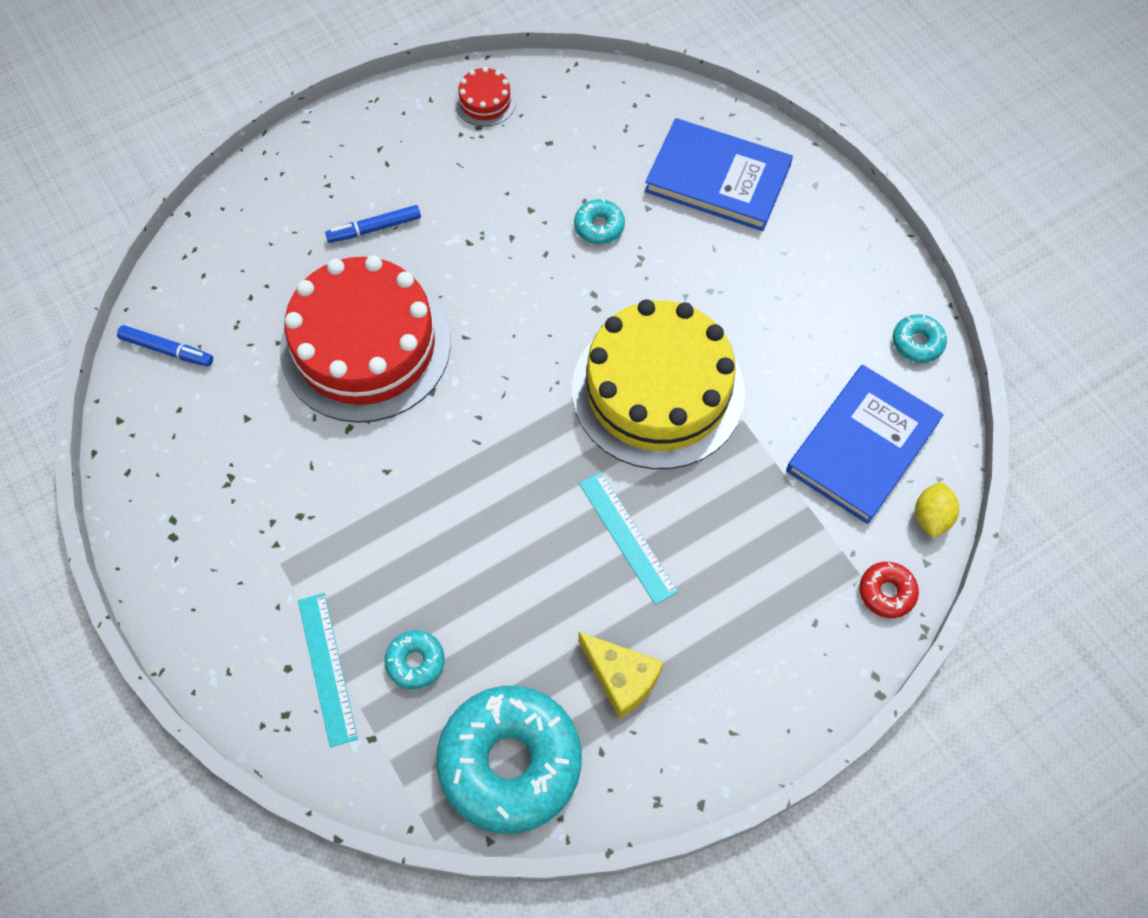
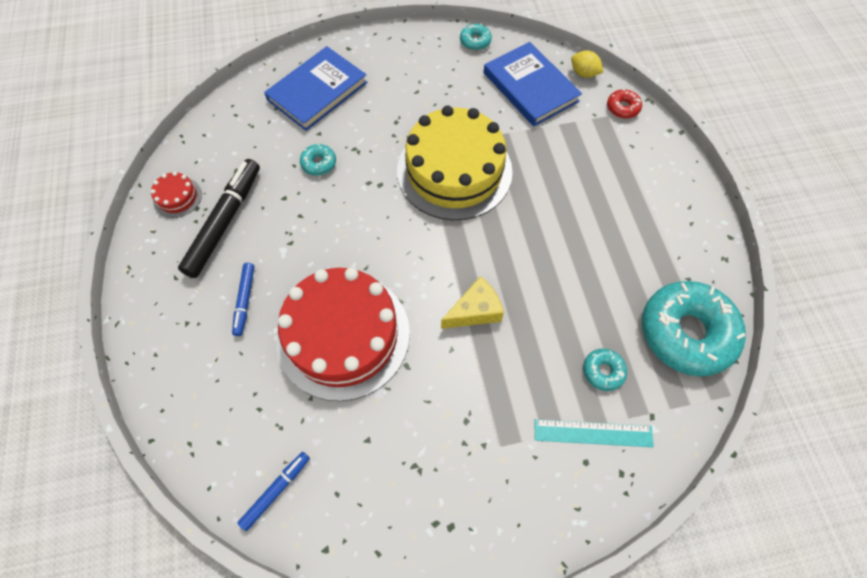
camera: 70 degrees left, 0 degrees up
(471, 163) = (225, 222): none -> black marker
(621, 678) = (643, 252): yellow cheese -> yellow cheese (475, 311)
(627, 537) = (550, 219): turquoise ruler -> none

